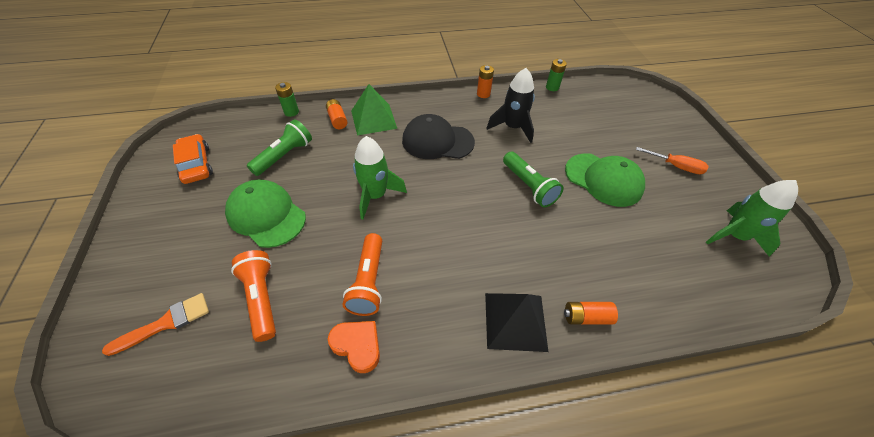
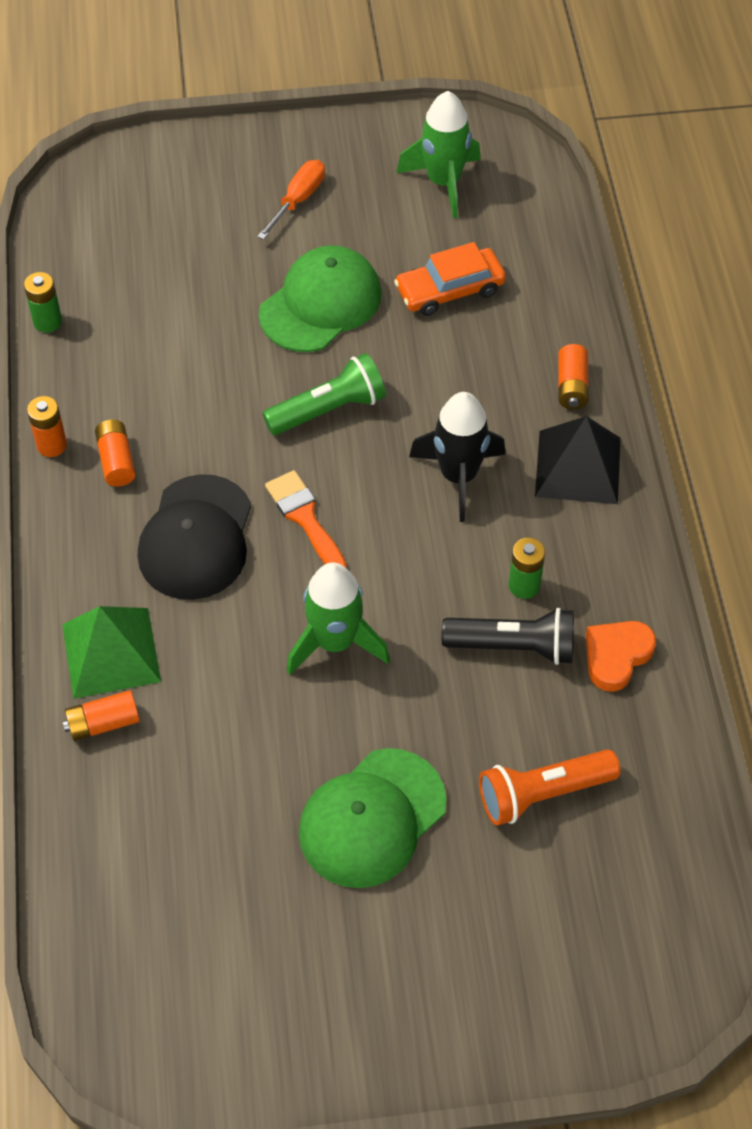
camera: 85 degrees left, 5 degrees up
(166, 323) = (584, 923): orange brush -> orange brush (305, 518)
(196, 164) = (222, 984): orange car -> orange car (450, 290)
(284, 156) = (212, 813): green flashlight -> none
(291, 112) = (62, 821): green battery -> green battery (524, 585)
(368, 282) = (514, 646): orange flashlight -> black flashlight
(478, 113) = (116, 461): none -> orange battery
(512, 127) = (170, 409): black rocket -> black rocket (458, 476)

